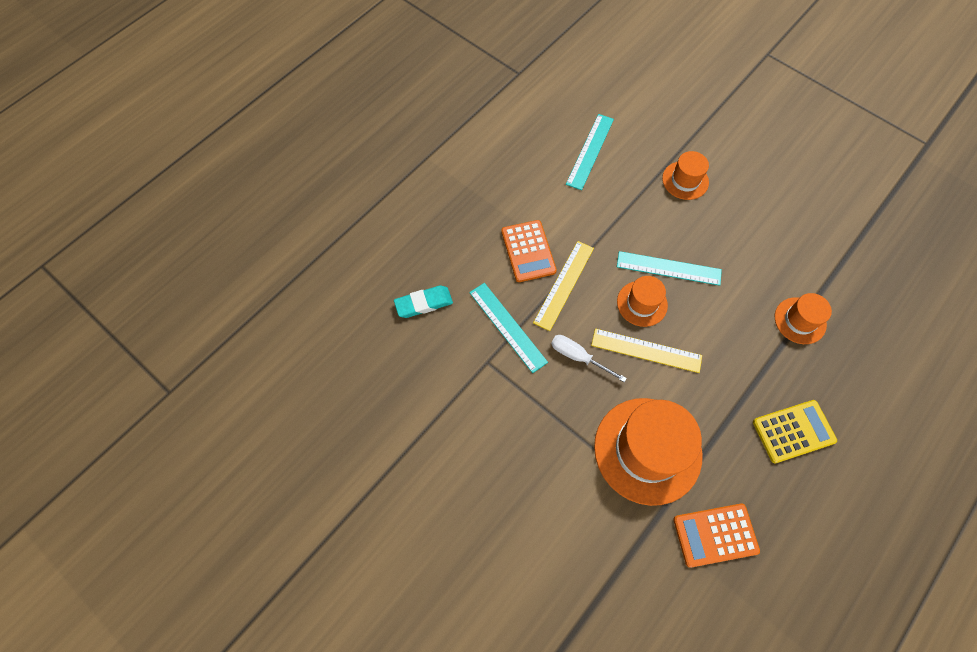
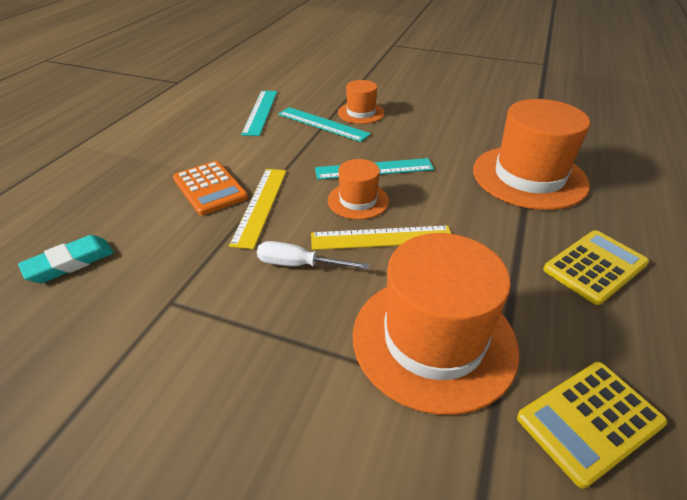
camera: 20 degrees left, 25 degrees down
(507, 326) = (195, 258): turquoise ruler -> turquoise ruler (323, 124)
(715, 535) = (589, 421): orange calculator -> yellow calculator
(800, 320) = (529, 177): orange hat -> orange hat, size x1.93

